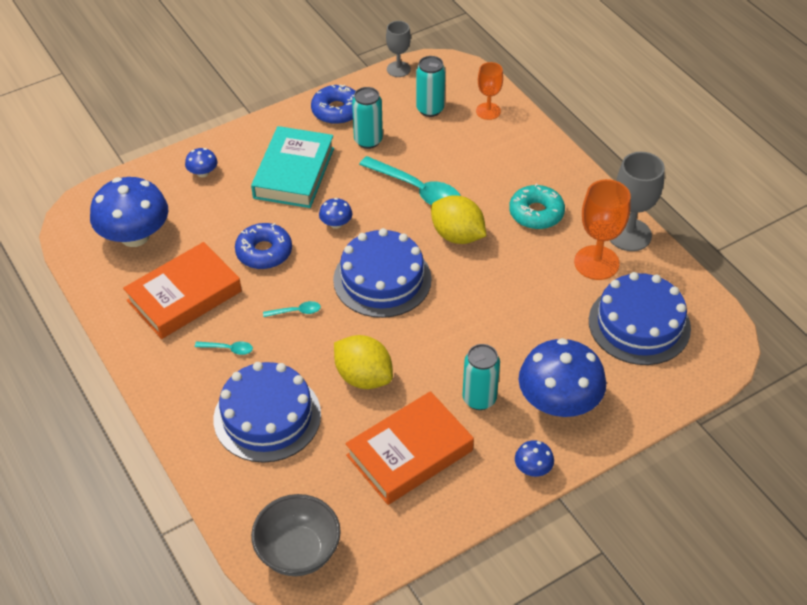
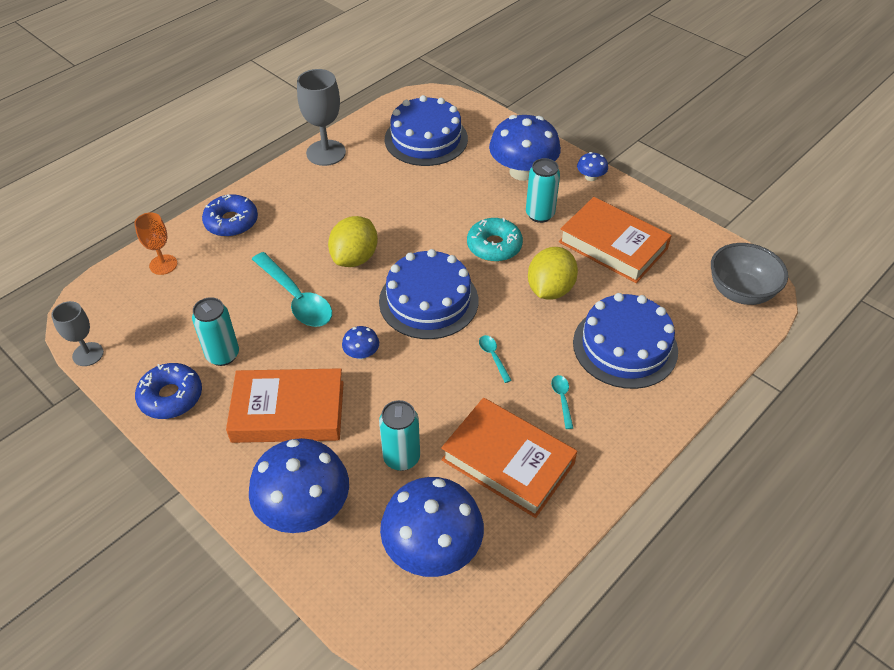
camera: 105 degrees left, 0 degrees up
(203, 173) = (304, 508): blue mushroom -> blue mushroom, size x2.28
(264, 252) = (421, 406): blue donut -> blue donut (231, 222)
(294, 173) = (288, 411): turquoise book -> orange book
(417, 190) = (296, 298): turquoise spoon -> turquoise spoon turned 120 degrees clockwise
(430, 109) = (163, 312): turquoise can -> turquoise can (401, 458)
(536, 213) = (312, 210): turquoise donut -> turquoise donut (494, 246)
(596, 263) = (365, 167): orange goblet -> none

